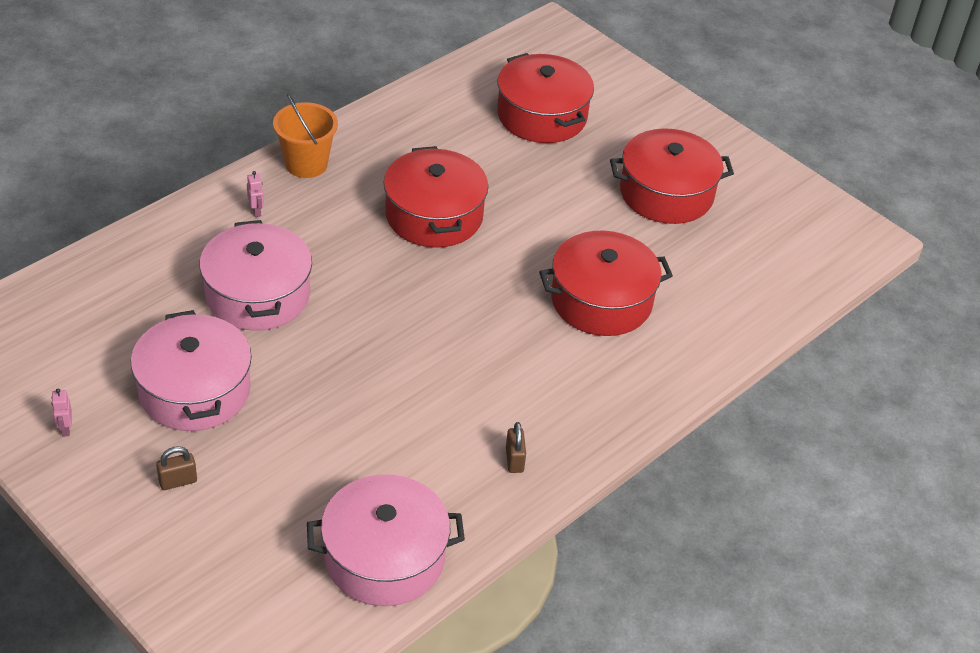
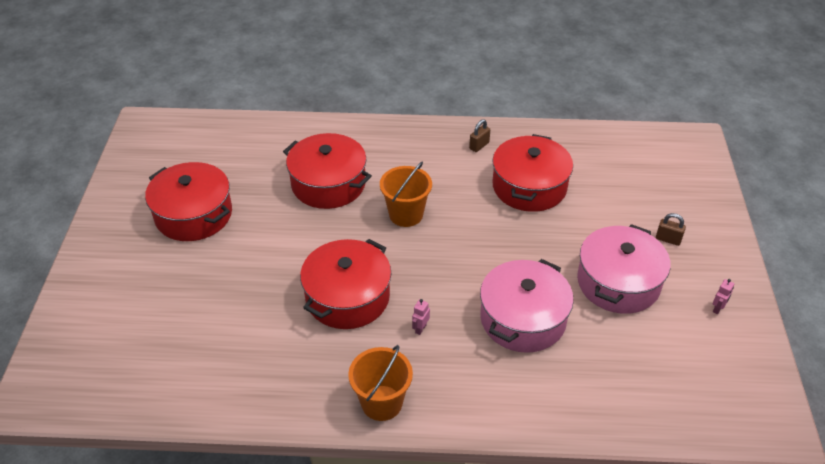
camera: 130 degrees left, 0 degrees up
(256, 211) = (461, 385): pink robot -> pink robot (420, 329)
(384, 557) = (589, 147): pink pot -> none
(484, 321) = (406, 214): none -> orange bucket
(542, 115) = (170, 322): red pot -> red pot (529, 186)

